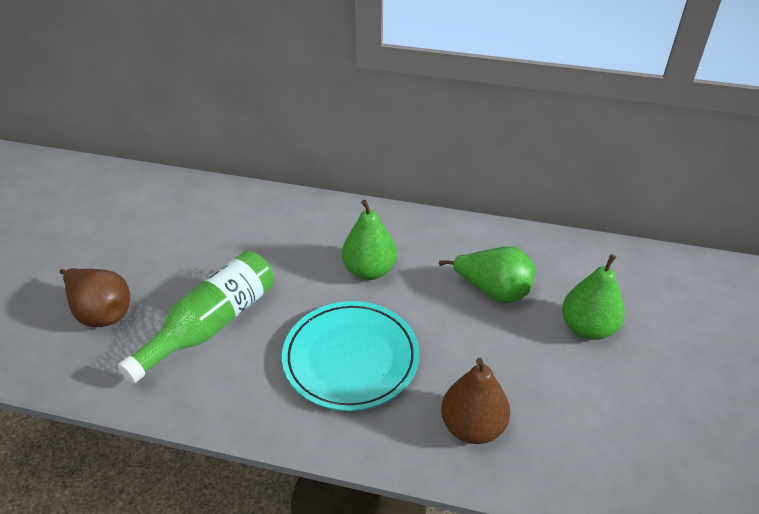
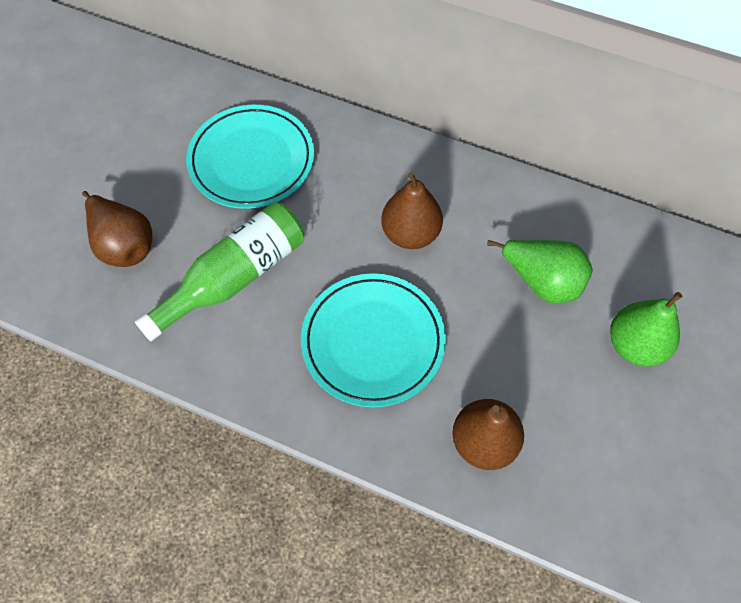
camera: 10 degrees right, 20 degrees up
(217, 234) = (251, 160): none -> turquoise plate
(369, 270) = (410, 234): green pear -> brown pear

